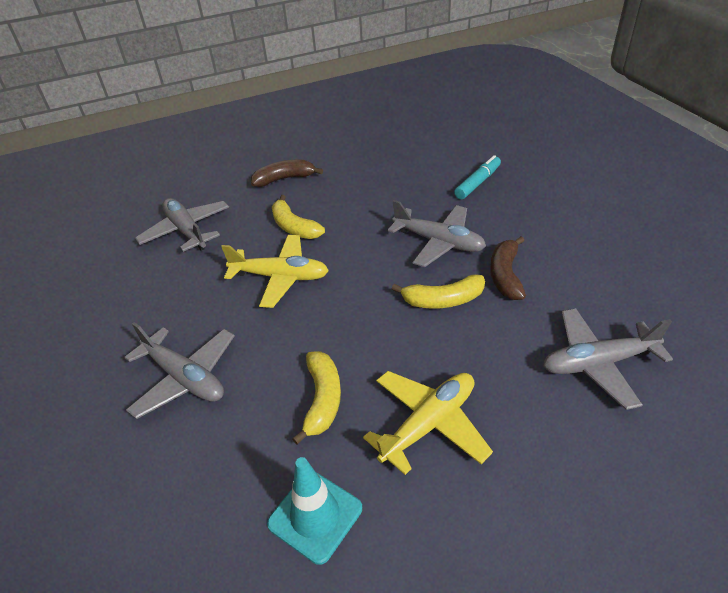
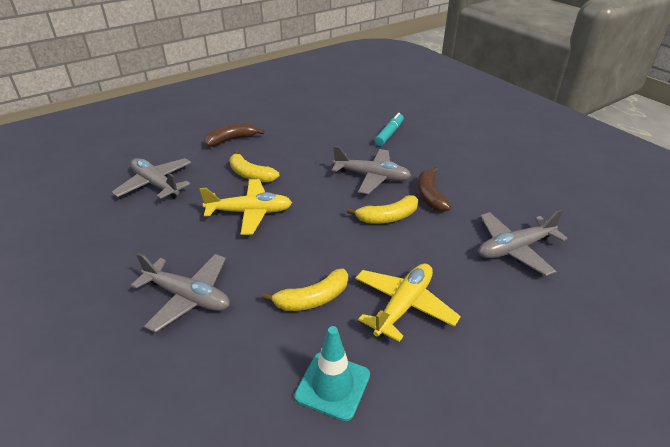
camera: 15 degrees left, 5 degrees down
(322, 399) = (313, 299): yellow banana -> yellow banana turned 75 degrees clockwise

